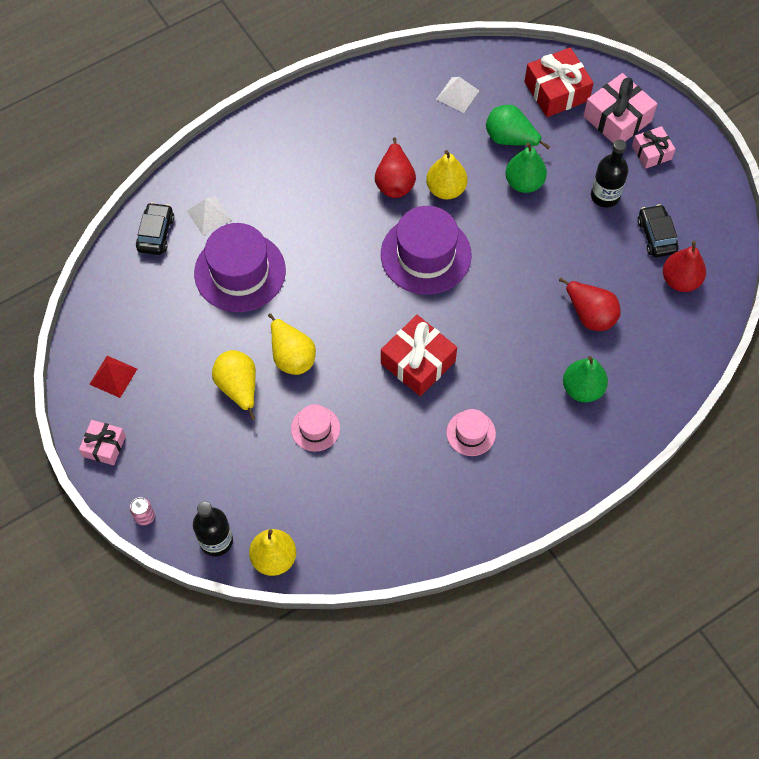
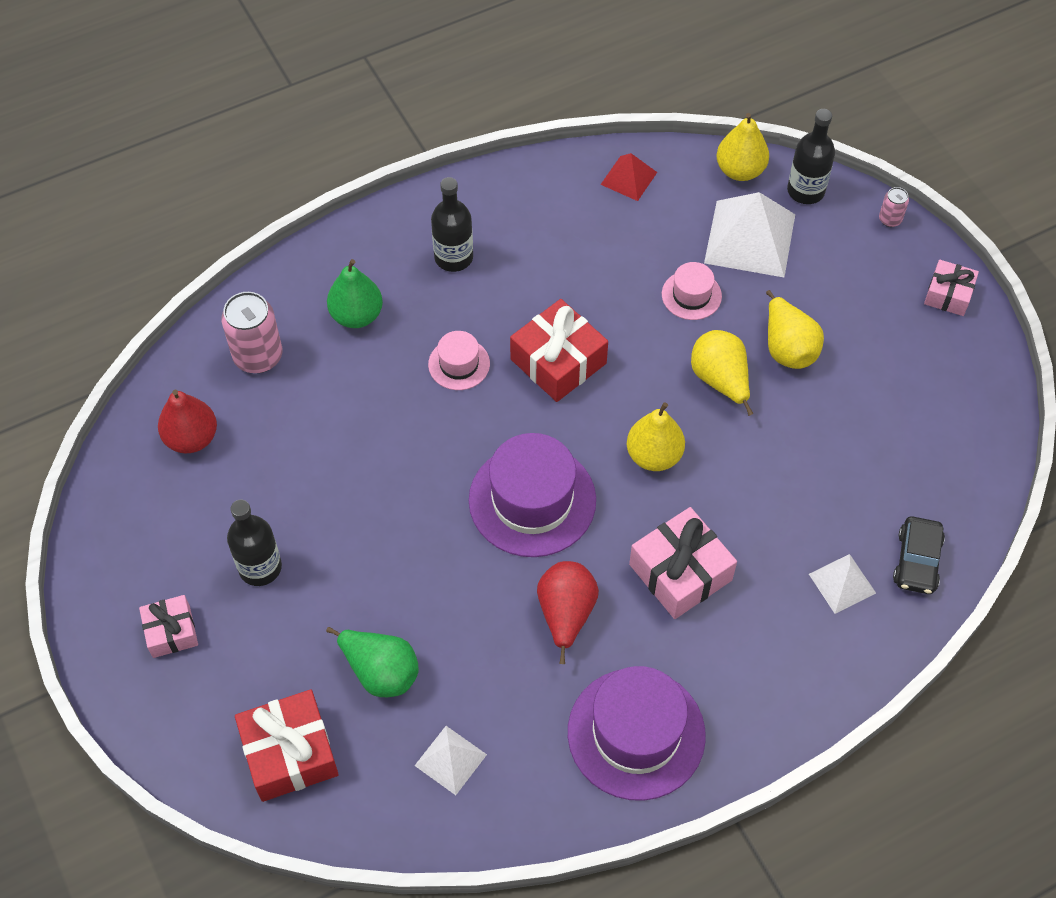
camera: 175 degrees left, 5 degrees down
(113, 376) = (949, 373): red pyramid -> red pyramid (629, 178)
(240, 272) = (792, 496): purple hat -> purple hat (636, 733)
(266, 487) = (750, 238): none -> white pyramid
(446, 189) = (491, 596): yellow pear -> yellow pear (654, 456)
(471, 433) = (503, 277): pink hat -> pink hat (459, 364)
(514, 448) = (453, 257): none -> black bottle
(524, 183) = (374, 597): green pear -> none
(590, 314) = (324, 403): red pear -> none
(617, 119) = (206, 694): pink gift -> pink gift (680, 572)
(650, 348) = (258, 356): none -> pink can
(656, 236) = (204, 502): black car -> none

